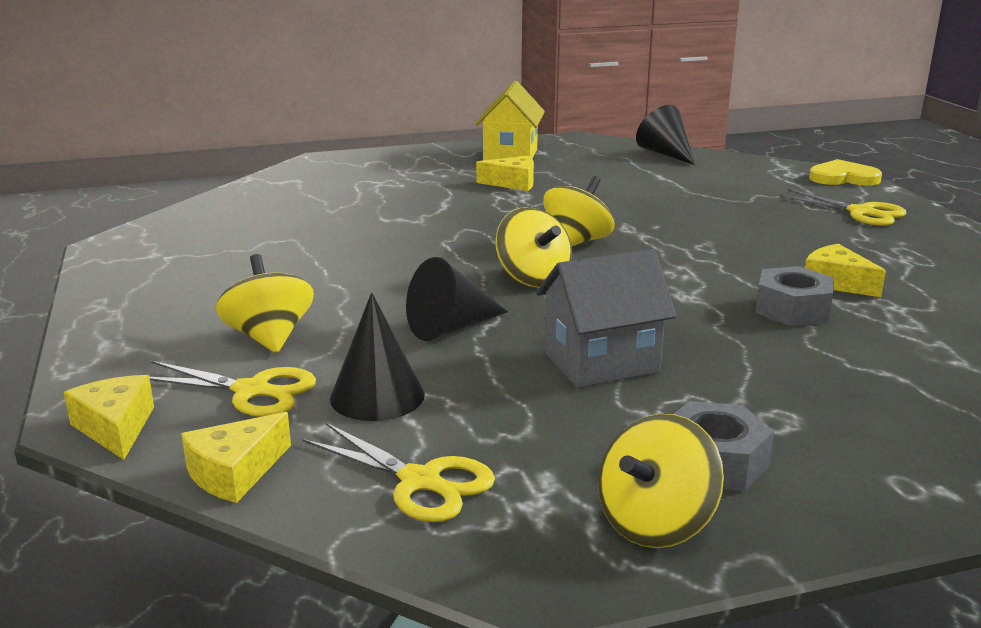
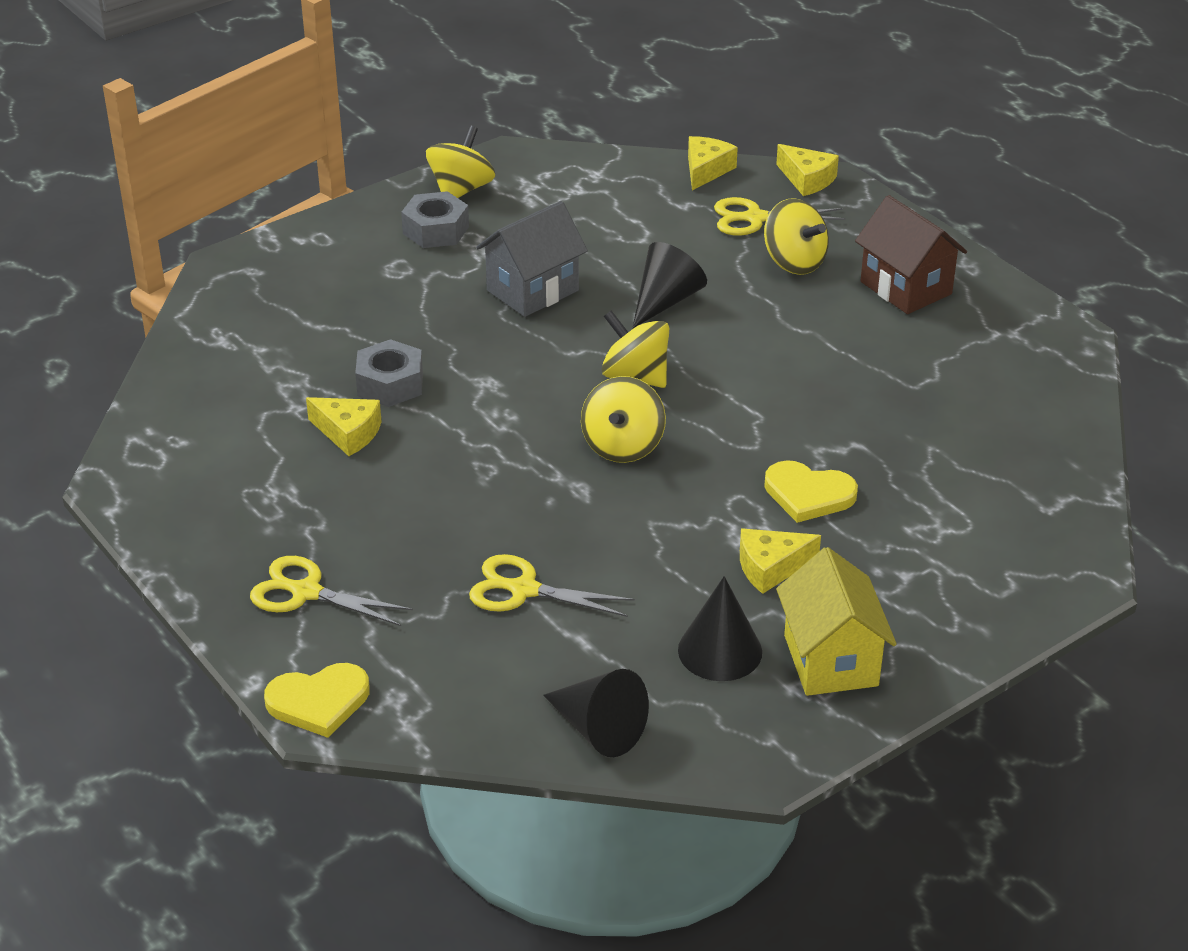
camera: 160 degrees right, 15 degrees up
(190, 297) = (906, 288): none -> brown house
(377, 396) = (670, 231): black cone -> black cone (720, 651)
(421, 482) = (599, 186): yellow scissors -> yellow scissors (523, 590)
(452, 204) = (808, 494): none -> yellow heart

